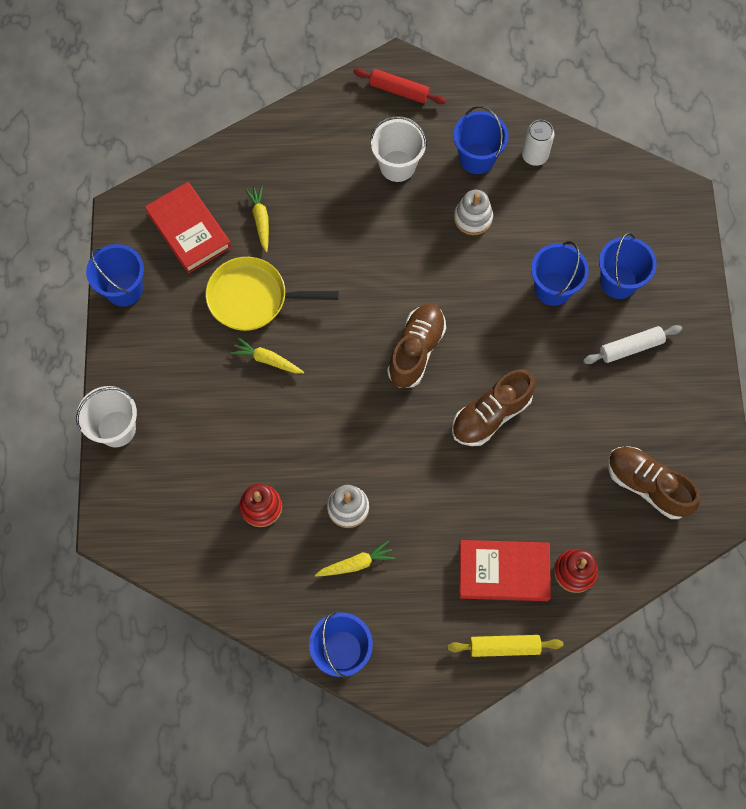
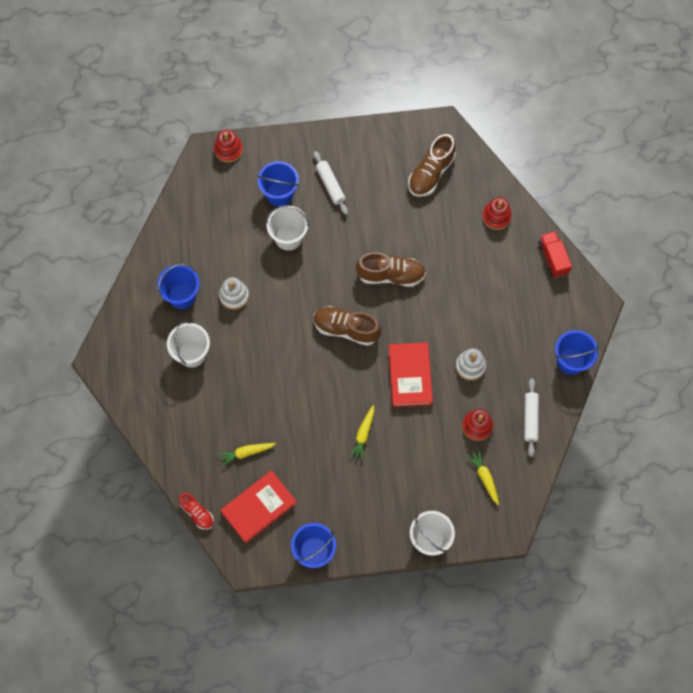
camera: 95 degrees left, 0 degrees up
(192, 162) = (197, 513): none -> red shoe
(253, 298) = (313, 451): yellow pan -> none
(263, 581) = (530, 418): none -> white rolling pin
(356, 563) = (509, 357): yellow carrot -> yellow carrot (484, 478)
(399, 90) = (123, 358): red rolling pin -> none
(491, 415) = (391, 275): brown shoe -> brown shoe turned 45 degrees counterclockwise
(503, 572) = (502, 261): red book -> red book (410, 376)
(504, 646) = (553, 258): yellow rolling pin -> red truck
(534, 156) = (178, 255): white can -> none
(553, 288) = (288, 238): blue bucket -> white bucket
(686, 223) = (228, 150): none -> red stacking toy

